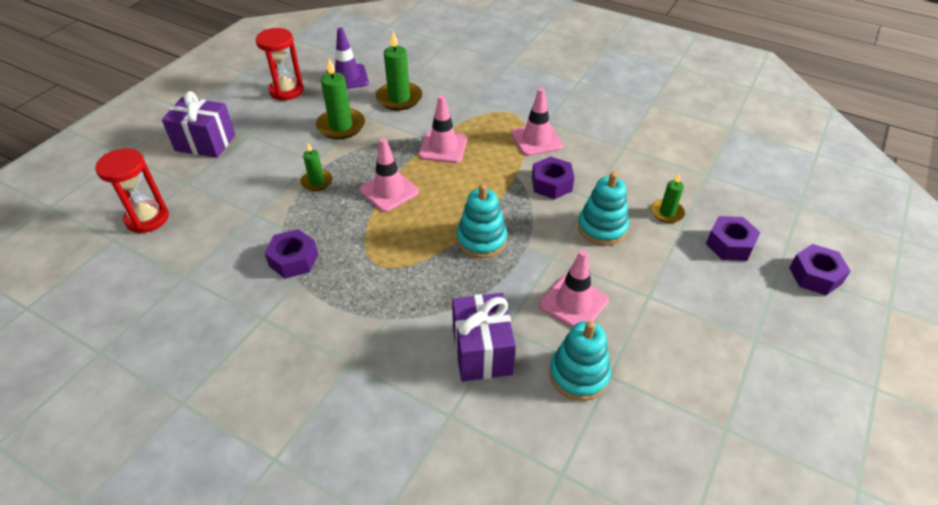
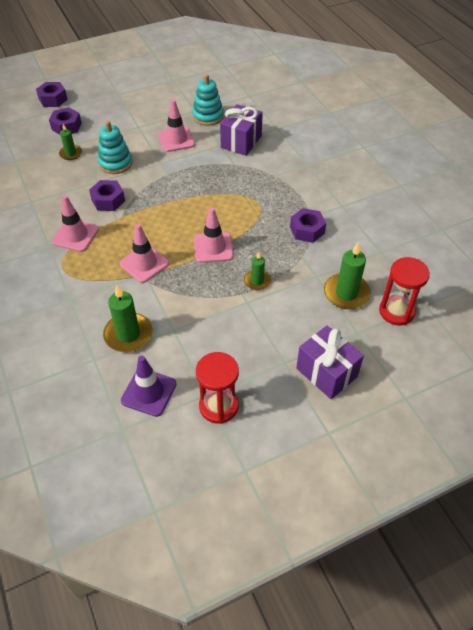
camera: 145 degrees left, 5 degrees up
(341, 126) = (201, 328): green candle -> green candle (346, 293)
(481, 240) = (188, 189): turquoise stacking toy -> none

